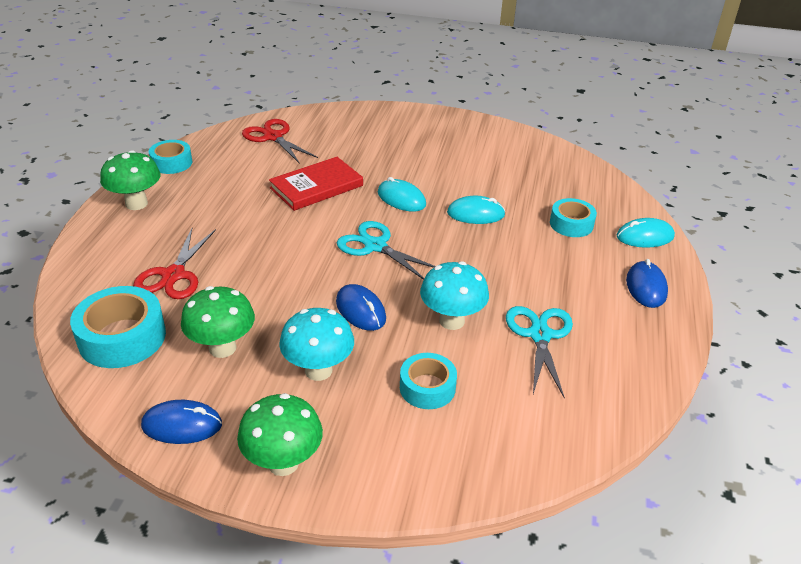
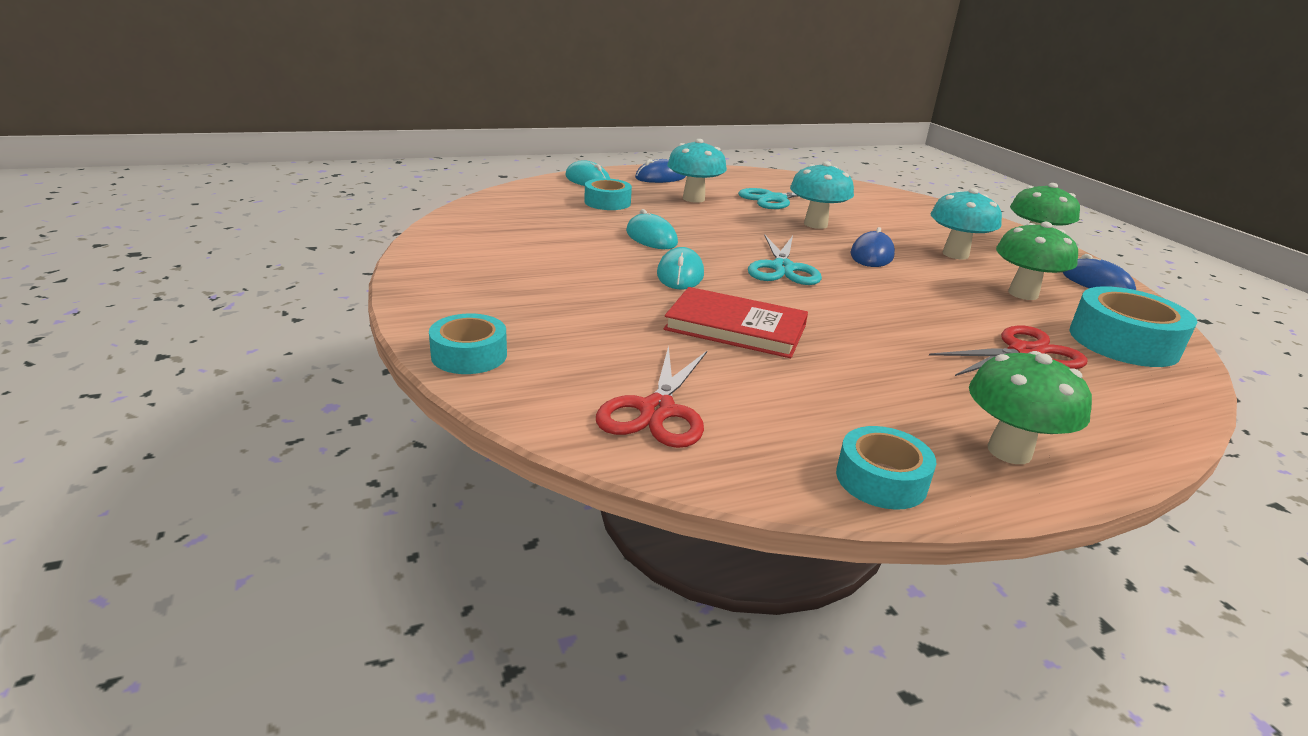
camera: 125 degrees left, 10 degrees down
(427, 387) = (890, 221): turquoise tape -> turquoise tape (469, 355)
(563, 277) = (693, 199): none -> turquoise mushroom

